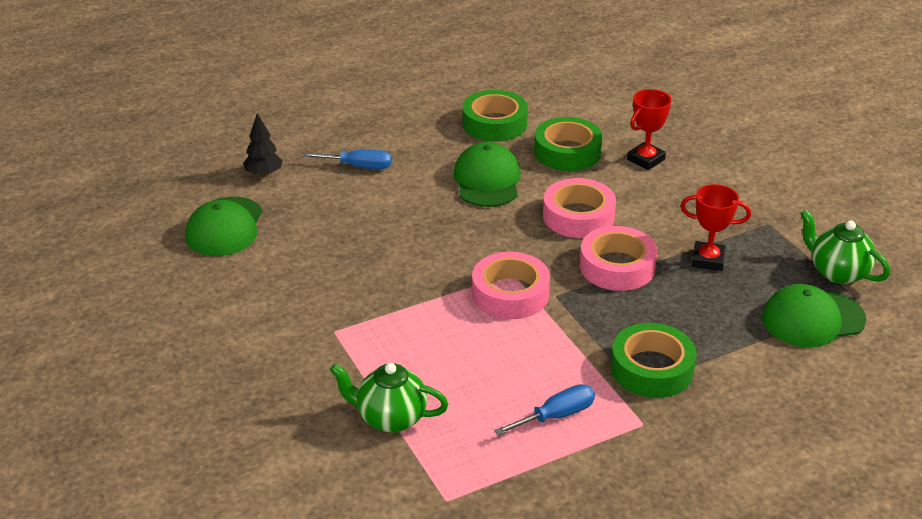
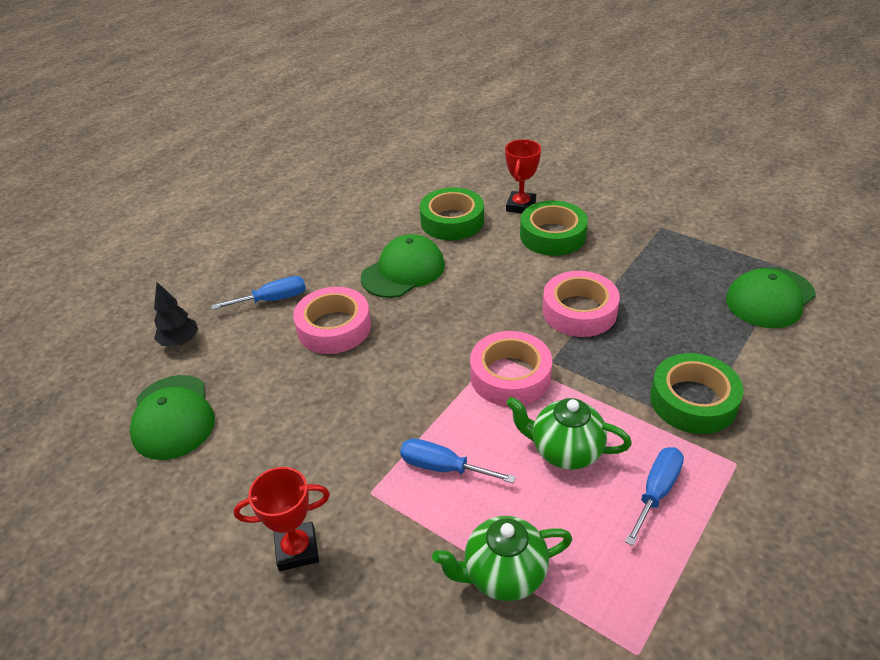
camera: 25 degrees left, 5 degrees up
(401, 336) = (443, 467): none -> blue screwdriver
(487, 180) = (403, 271): green cap -> green cap turned 75 degrees clockwise
(494, 123) = (370, 216): green tape -> green tape (552, 235)
(578, 216) = (508, 276): pink tape -> pink tape (334, 327)
(708, 260) = (645, 276): red trophy -> red trophy (297, 549)
(837, 272) = (748, 250): green teapot -> green teapot (565, 451)

